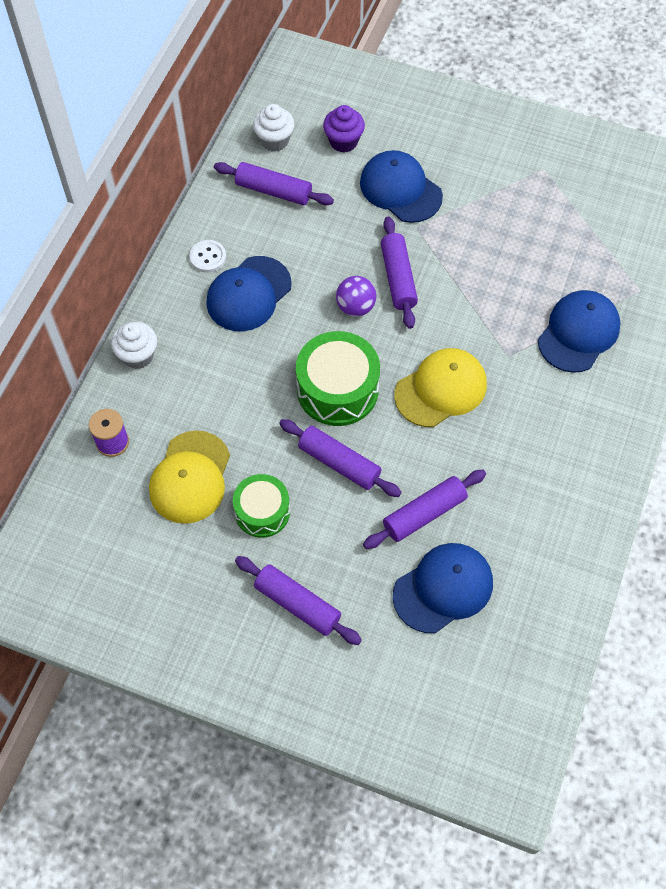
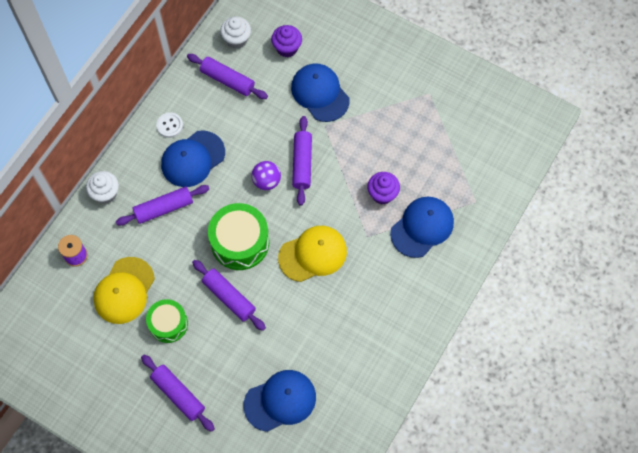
camera: 10 degrees right, 5 degrees up
(424, 514) = (280, 345): purple rolling pin -> purple rolling pin (164, 208)
(515, 300) = (382, 194): none -> purple cupcake

